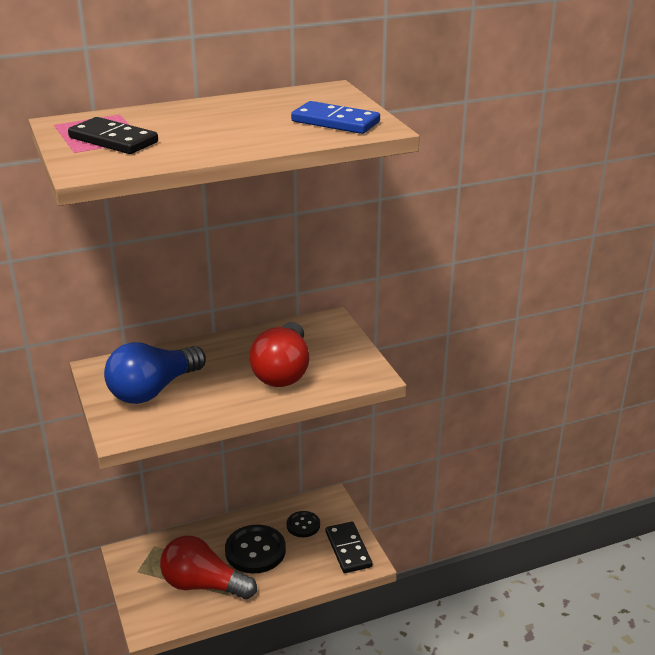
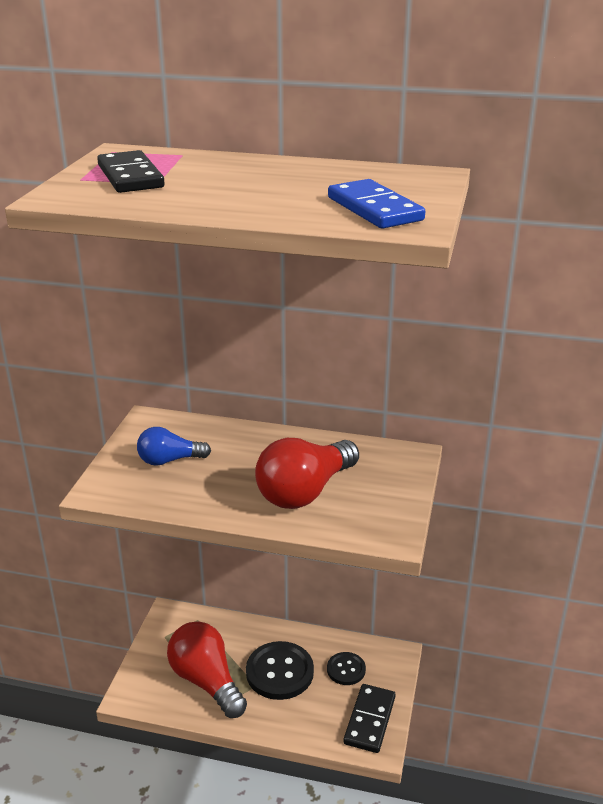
camera: 35 degrees right, 0 degrees up
(153, 390) = (169, 460): blue light bulb -> blue light bulb, size x0.59

